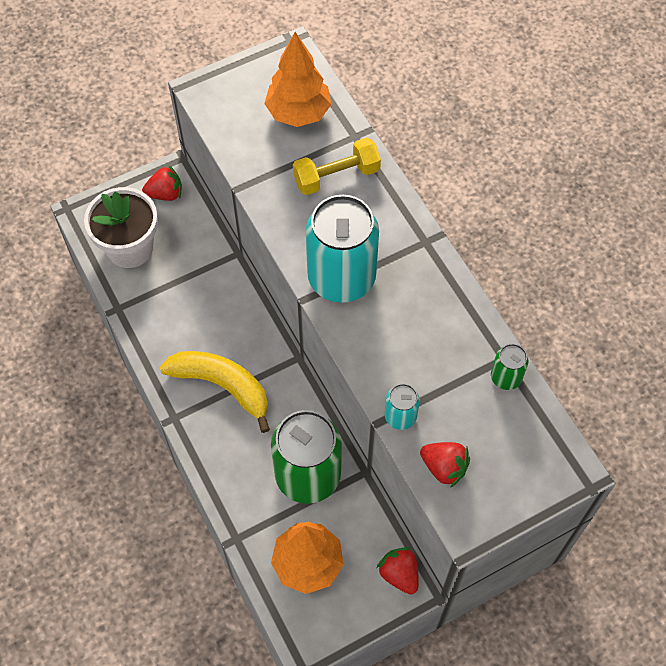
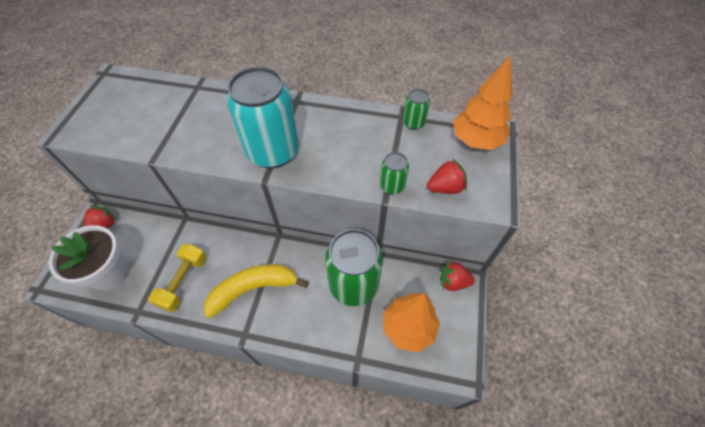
camera: 50 degrees left, 5 degrees down
(298, 113) = (149, 99): orange tree -> orange tree (476, 141)
(336, 176) = (209, 110): yellow dumbbell -> yellow dumbbell (183, 282)
(400, 416) = (392, 186): turquoise can -> green can

